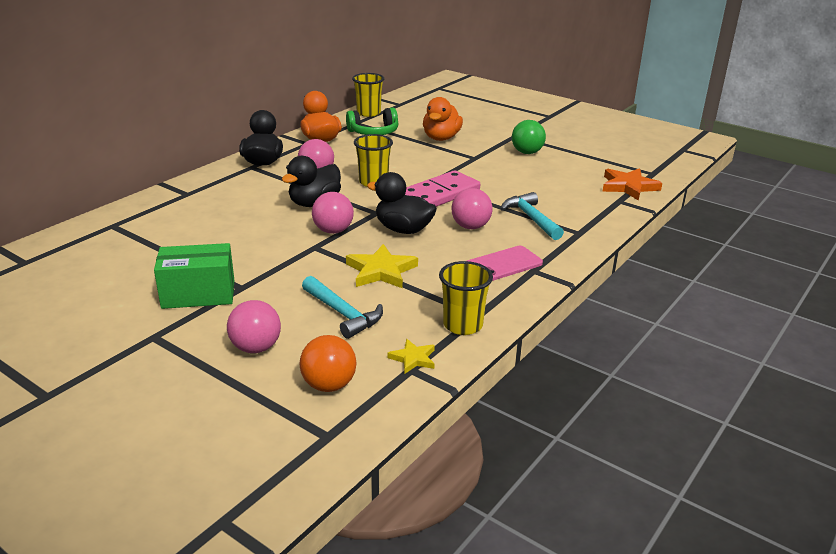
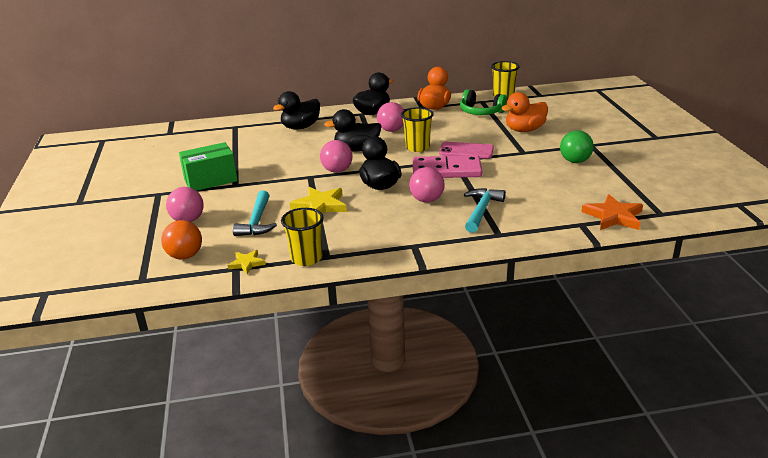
camera: 45 degrees right, 0 degrees up
(198, 294) = (210, 180): green box -> green box turned 60 degrees counterclockwise
(204, 200) = (300, 127): none -> black duck
(503, 265) = (400, 233): pink phone -> pink phone (466, 151)

